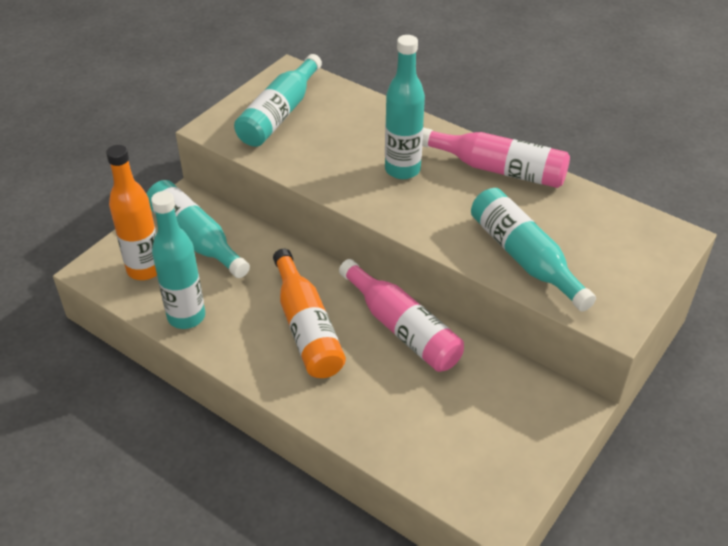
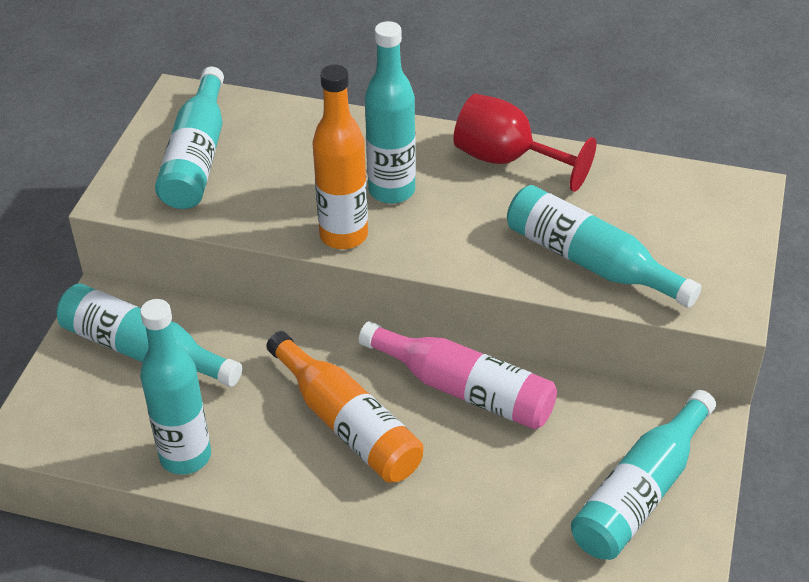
camera: 20 degrees left, 0 degrees up
(145, 269) = (96, 411): orange bottle -> orange bottle (344, 235)
(497, 443) = (640, 492): none -> turquoise bottle
(499, 169) = (507, 160): pink bottle -> red goblet

